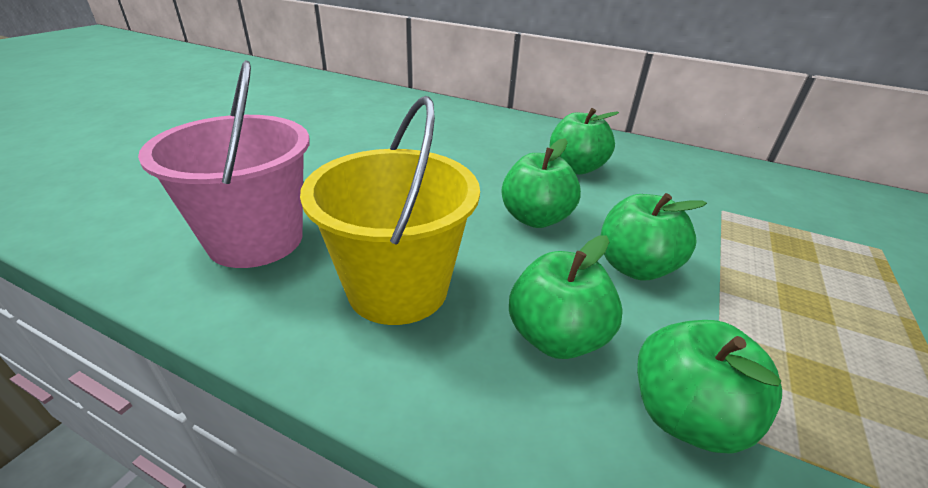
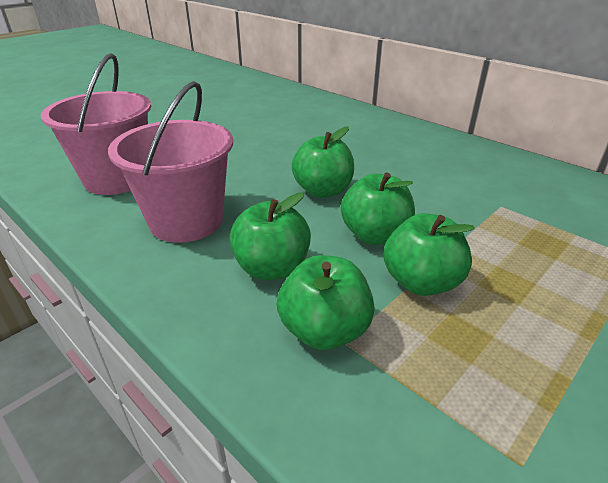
camera: 20 degrees right, 0 degrees up
(398, 288) = (186, 221): yellow bucket -> pink bucket
(575, 168) = (391, 158): green apple -> green apple (421, 282)

